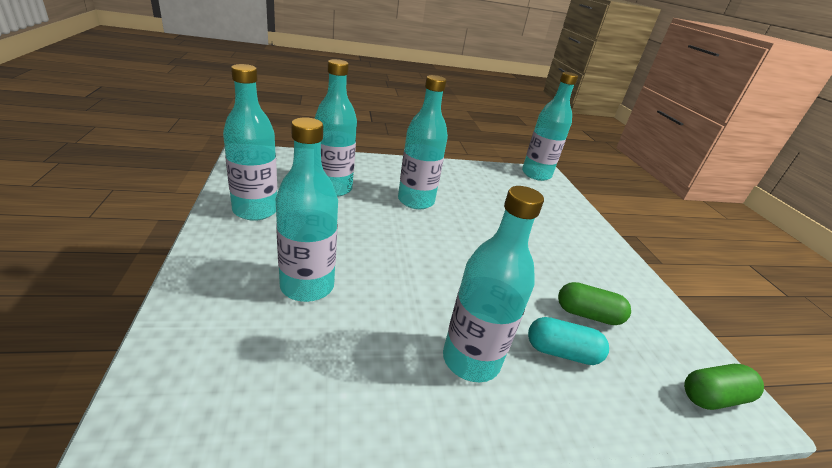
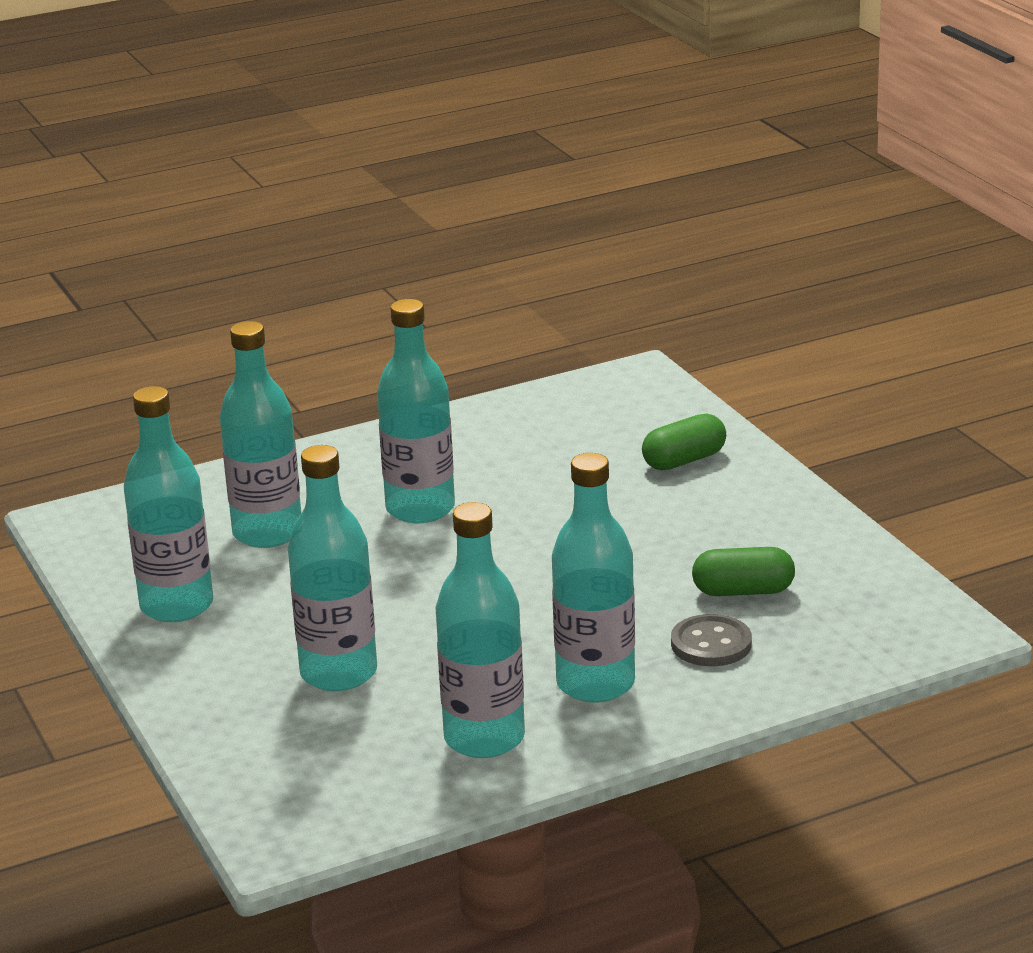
camera: 10 degrees left, 5 degrees down
(536, 174) = (621, 383): turquoise bottle -> turquoise bottle (484, 738)
(561, 352) = (711, 644): turquoise capsule -> grey button
(713, 397) = (910, 633): green capsule -> green capsule (684, 460)

